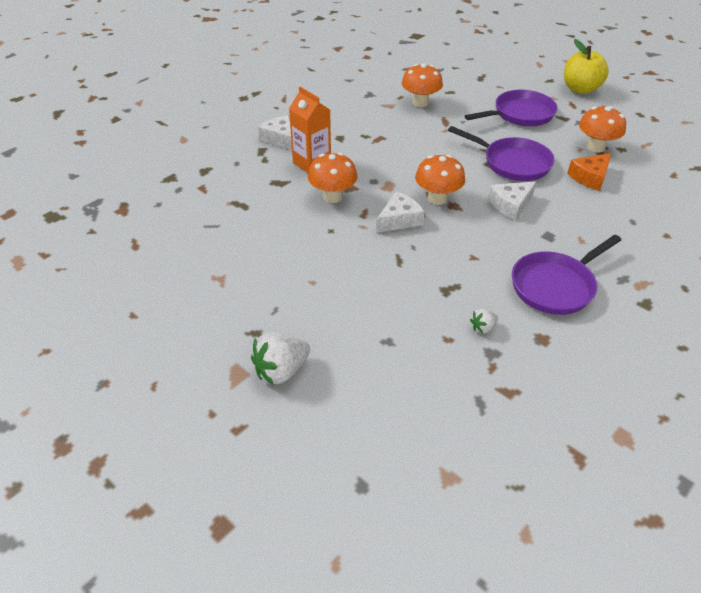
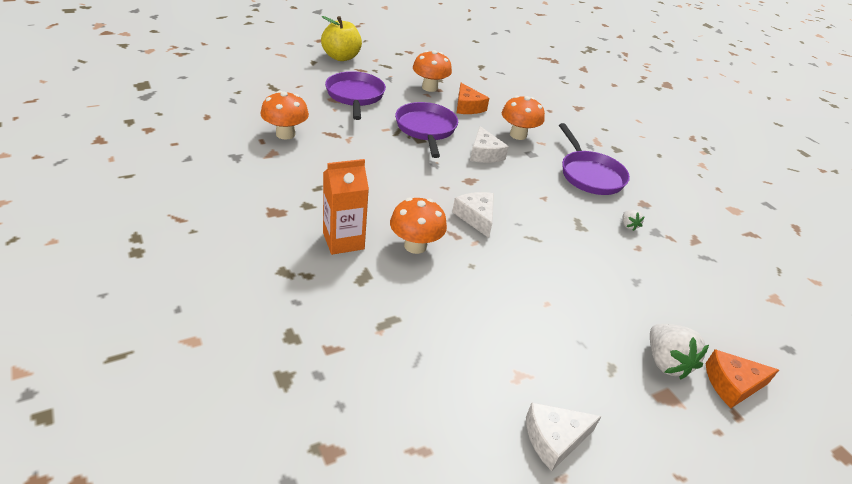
camera: 75 degrees left, 5 degrees down
(277, 426) = (732, 384): none -> orange cheese
(280, 139) = (272, 249): white cheese -> white cheese (554, 439)
(437, 198) = (455, 185): orange mushroom -> orange mushroom (518, 135)
(512, 163) = (426, 129): purple pan -> purple pan turned 60 degrees counterclockwise

